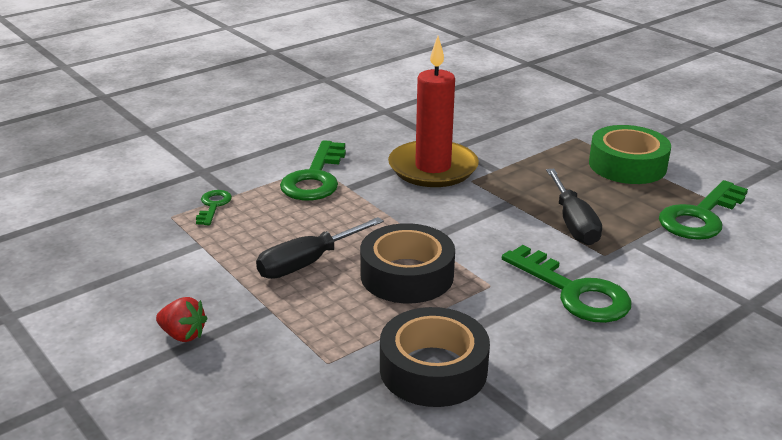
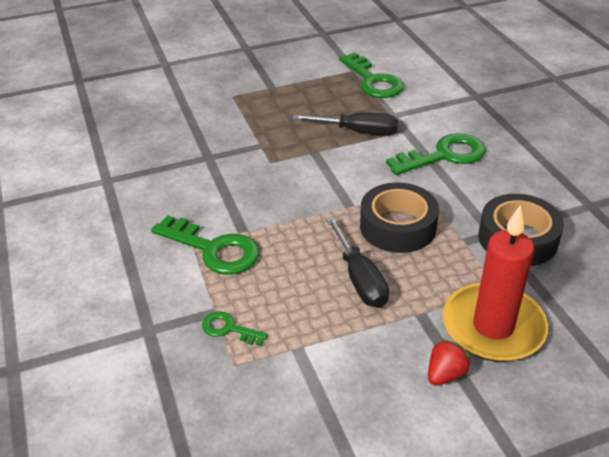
camera: 70 degrees left, 10 degrees up
(433, 168) = (238, 177): red candle -> red candle (493, 326)
(627, 165) = (289, 87): green tape -> none

